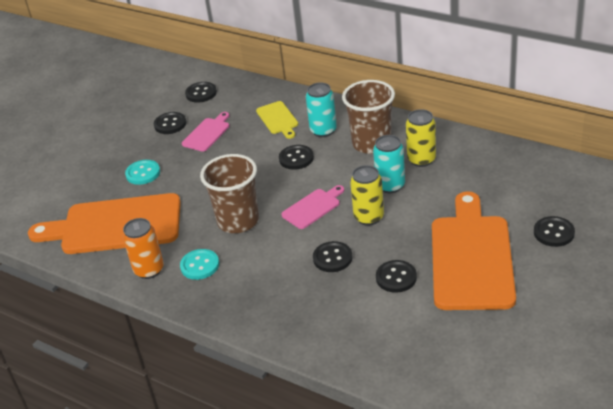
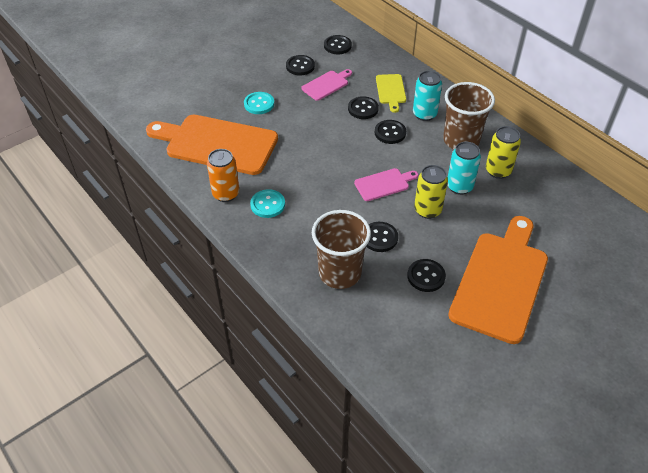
camera: 15 degrees right, 10 degrees up
(238, 221) = (316, 175): brown cup -> brown cup (340, 273)
(554, 233) = (587, 285): black button -> black button (363, 109)

